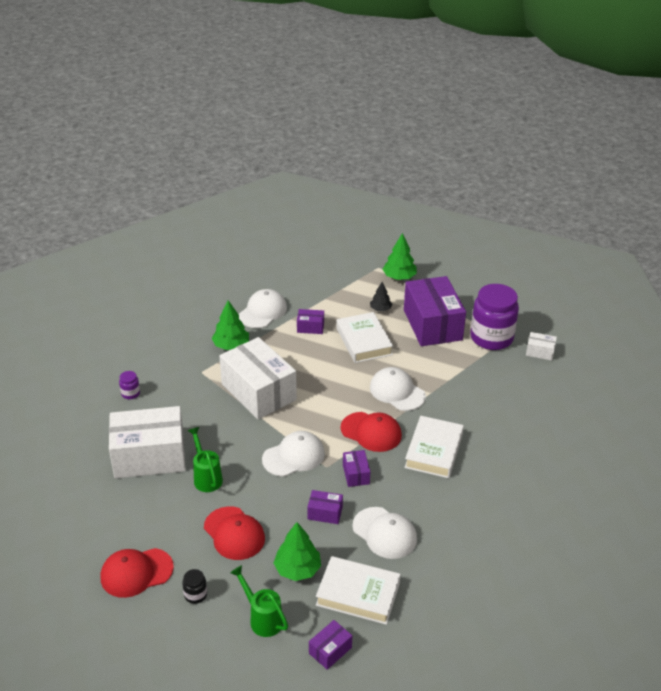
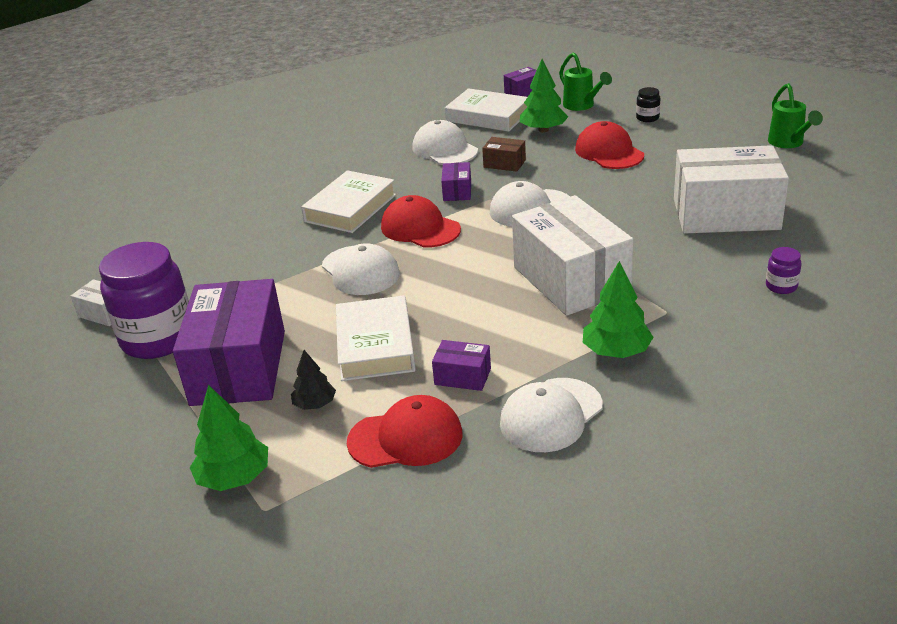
camera: 165 degrees left, 5 degrees down
(136, 572) = (712, 130): red cap -> red cap (405, 438)
(206, 477) = (645, 194): green watering can -> green watering can (788, 143)
(325, 513) = (504, 163): purple box -> brown box

